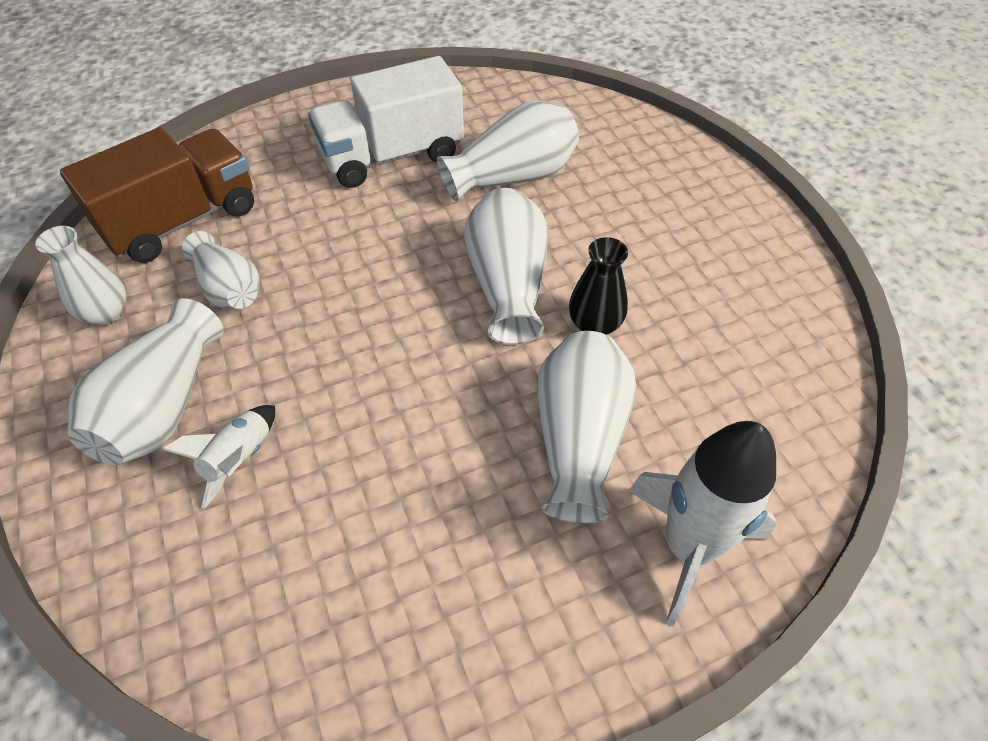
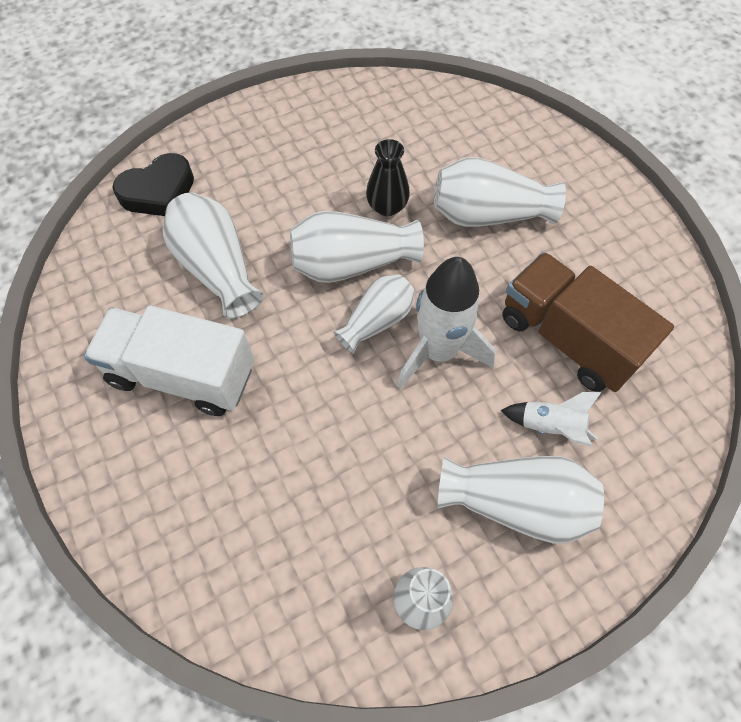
camera: 95 degrees left, 10 degrees up
(182, 220) = (284, 568): brown truck -> brown truck (567, 338)
(229, 288) = (377, 487): white vase -> white vase (377, 321)
(392, 156) = (182, 374): white truck -> white truck turned 135 degrees clockwise
(616, 134) = (159, 192): none -> black heart
(688, 547) = (549, 162): white rocket -> white rocket (438, 351)

